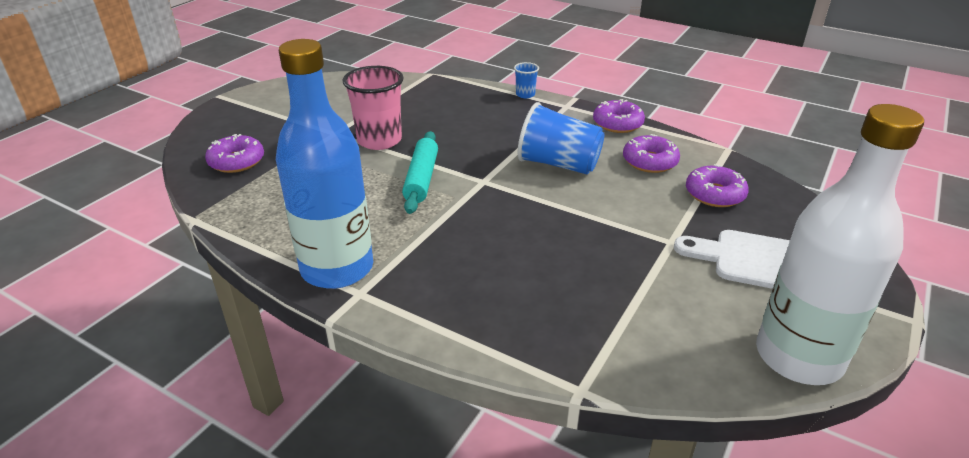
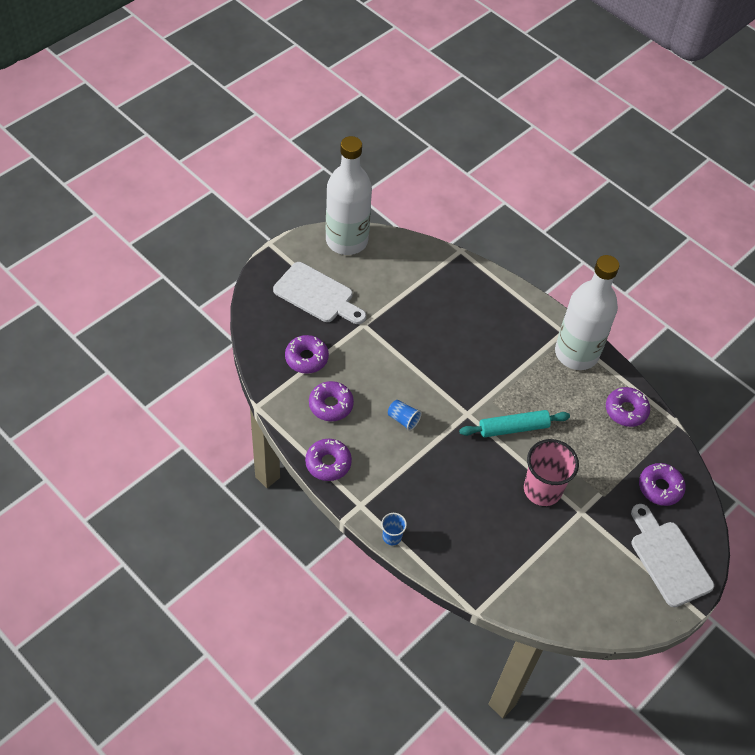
camera: 170 degrees left, 20 degrees up
(242, 119) = (668, 559): none -> white cutting board
(266, 218) = (626, 410): none -> purple donut
(337, 268) = (576, 353): blue bottle -> white bottle
(421, 179) = (513, 428): turquoise rolling pin -> turquoise rolling pin turned 60 degrees clockwise
(558, 164) = (403, 419): blue cup -> blue cup, size x0.49

